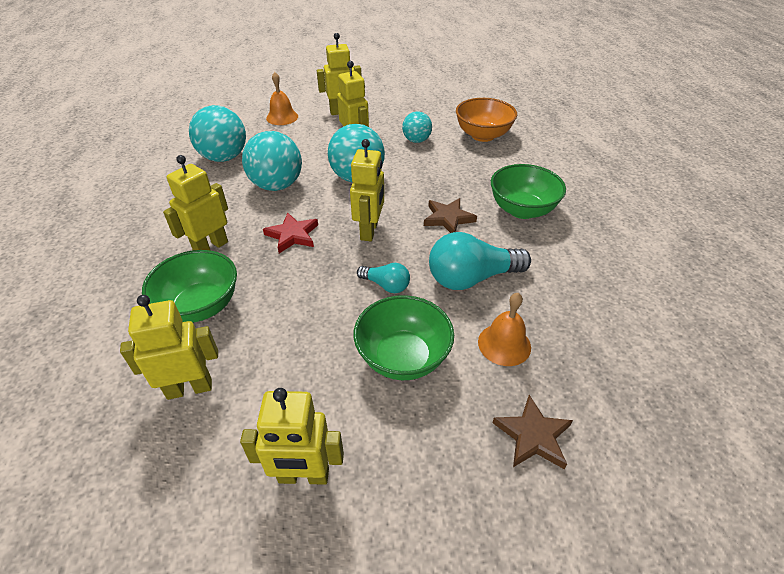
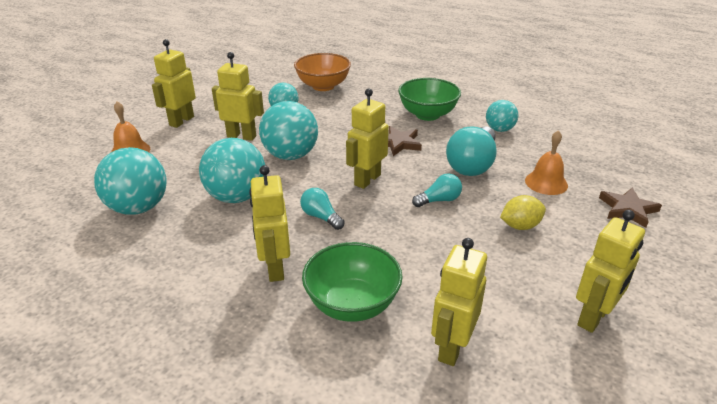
camera: 50 degrees left, 10 degrees down
(292, 235) = (321, 217): red star -> turquoise light bulb
(369, 231) = (367, 180): yellow robot -> yellow robot turned 105 degrees counterclockwise
(403, 357) = (520, 226): green bowl -> yellow lemon
(563, 266) = (499, 129): none -> turquoise ball

